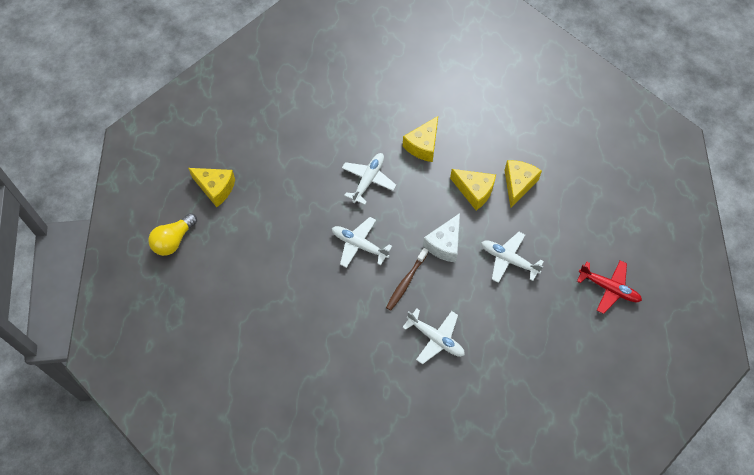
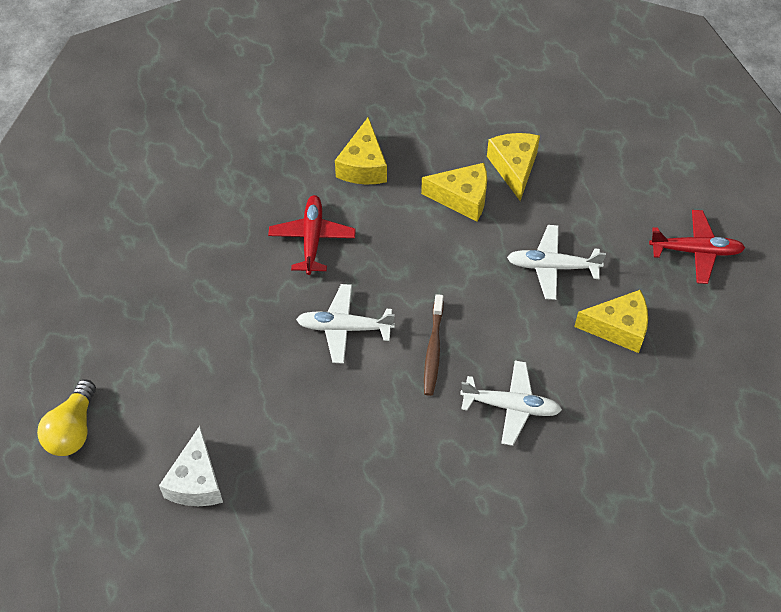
camera: 25 degrees left, 5 degrees down
(215, 188) = (99, 333): yellow cheese -> yellow cheese (618, 328)
(368, 180) = (312, 238): white plane -> red plane
(444, 244) = (459, 280): white cheese -> white cheese (196, 481)

